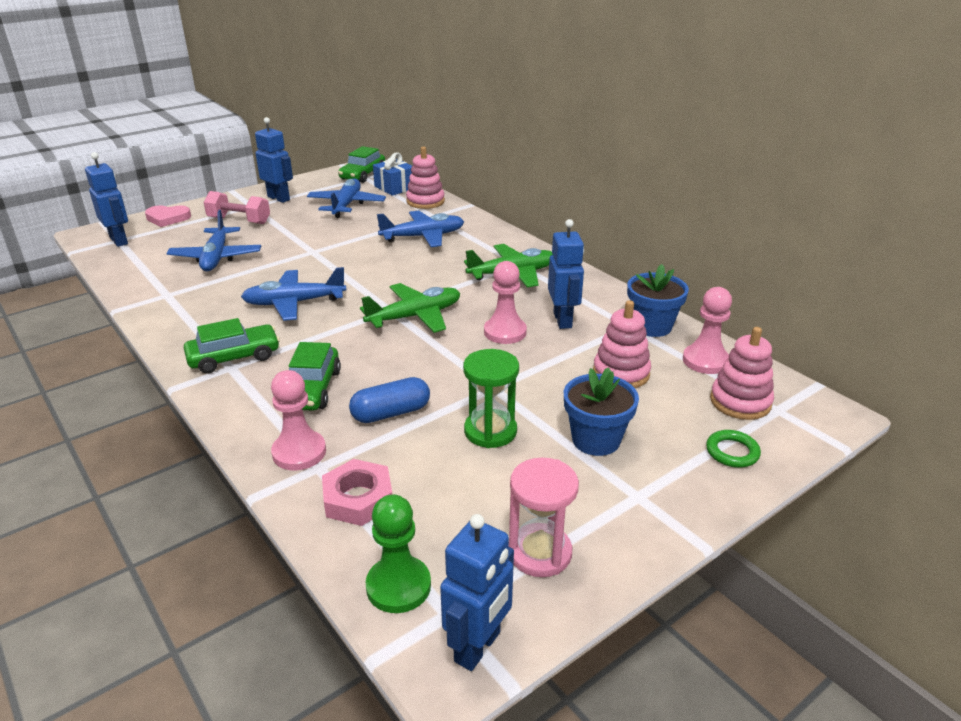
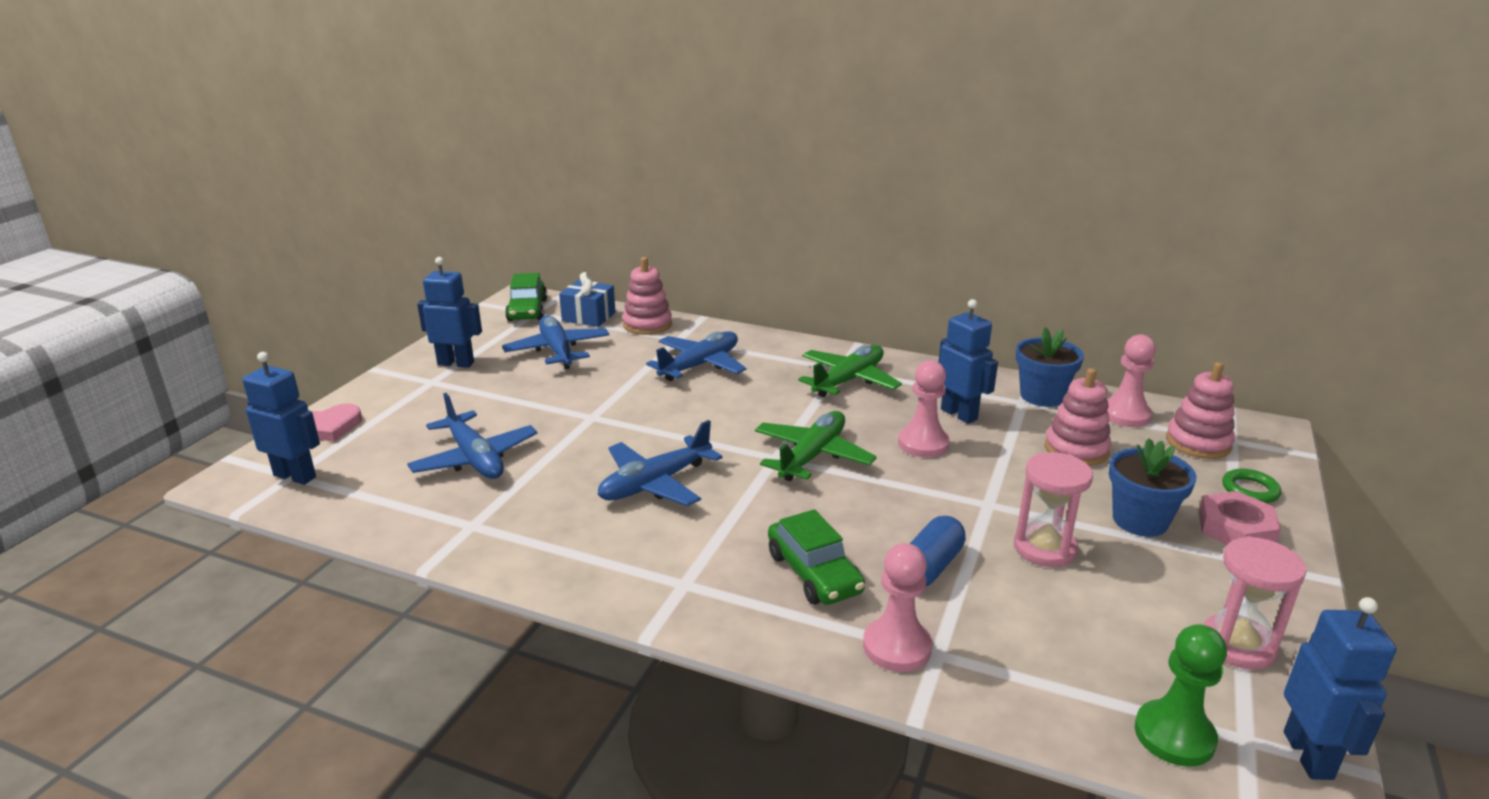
camera: 30 degrees left, 5 degrees down
(234, 357) = (672, 570): green car -> none
(239, 221) = (440, 404): pink dumbbell -> none
(358, 498) = (1021, 668): pink nut -> pink nut (1236, 528)
(490, 431) = (1044, 548): green hourglass -> pink hourglass

